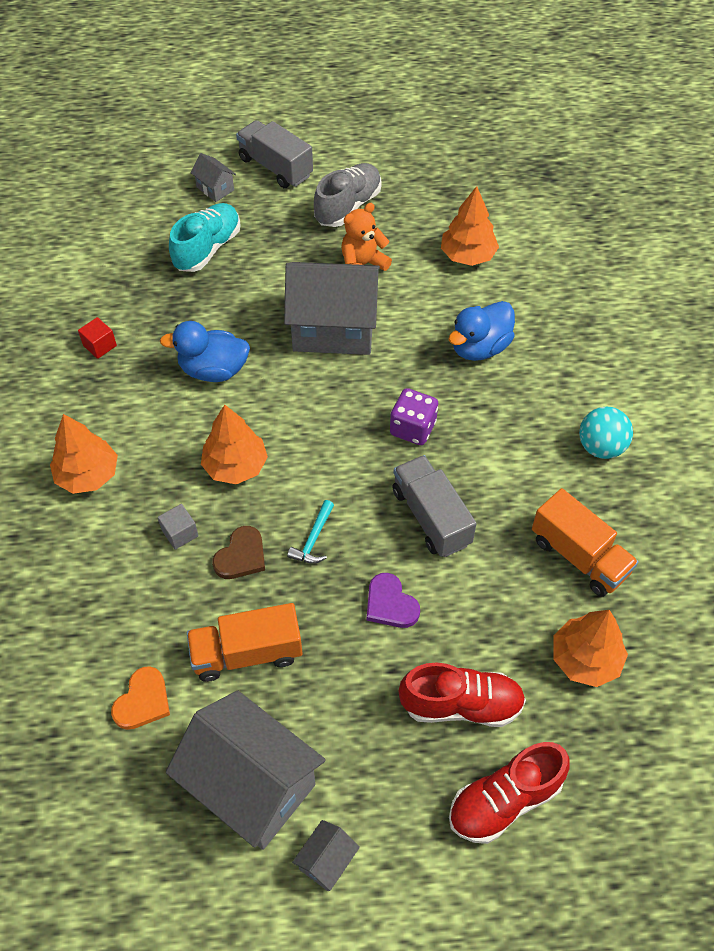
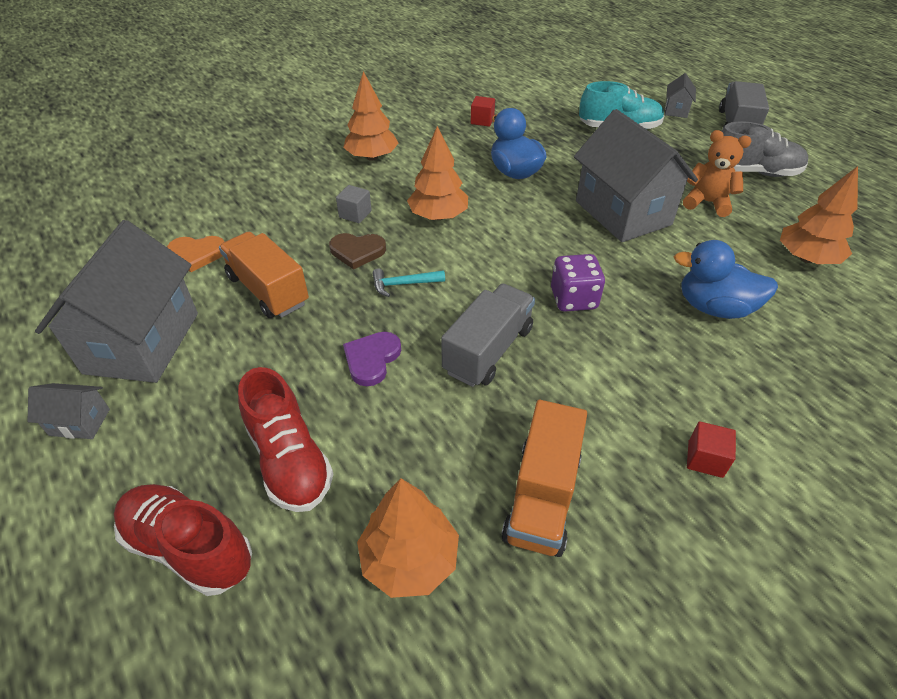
camera: 60 degrees right, 10 degrees down
(600, 447) = (705, 459): turquoise ball -> red cube

